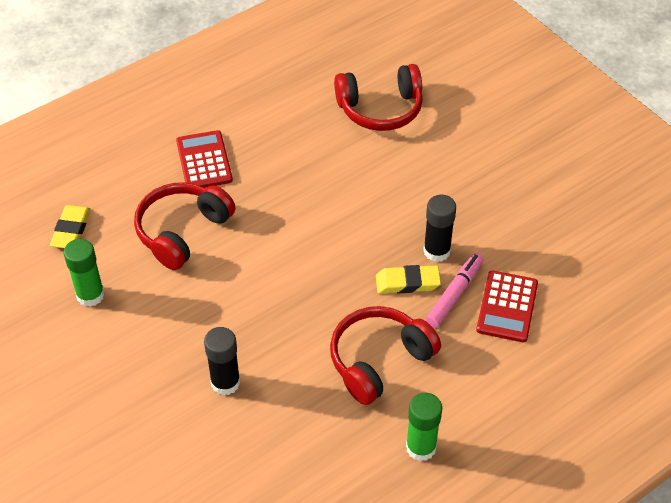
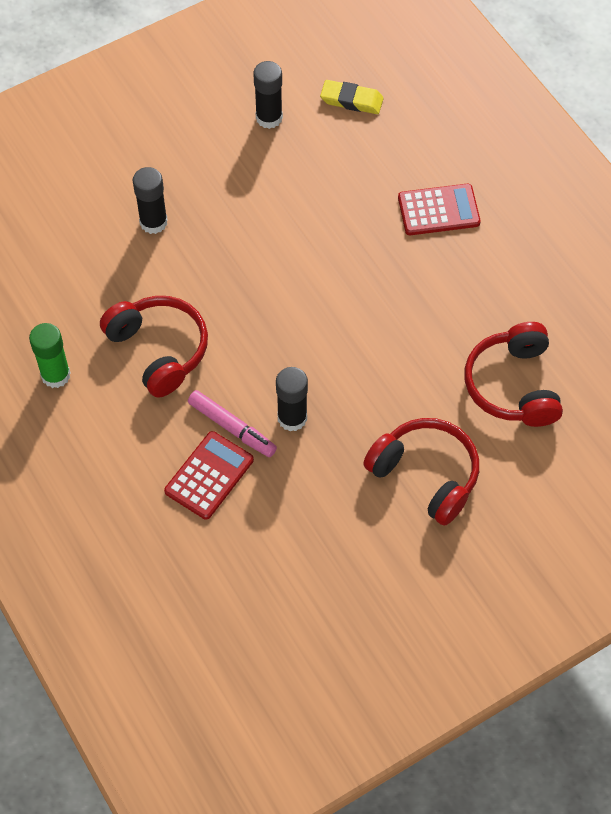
camera: 95 degrees right, 10 degrees up
(90, 295) = (269, 118): green glue stick -> black glue stick
(182, 231) = (341, 190): red headphones -> red headphones (425, 475)
(407, 282) = (253, 385): yellow eraser -> none
(507, 307) = (209, 476): red calculator -> red calculator turned 105 degrees clockwise

